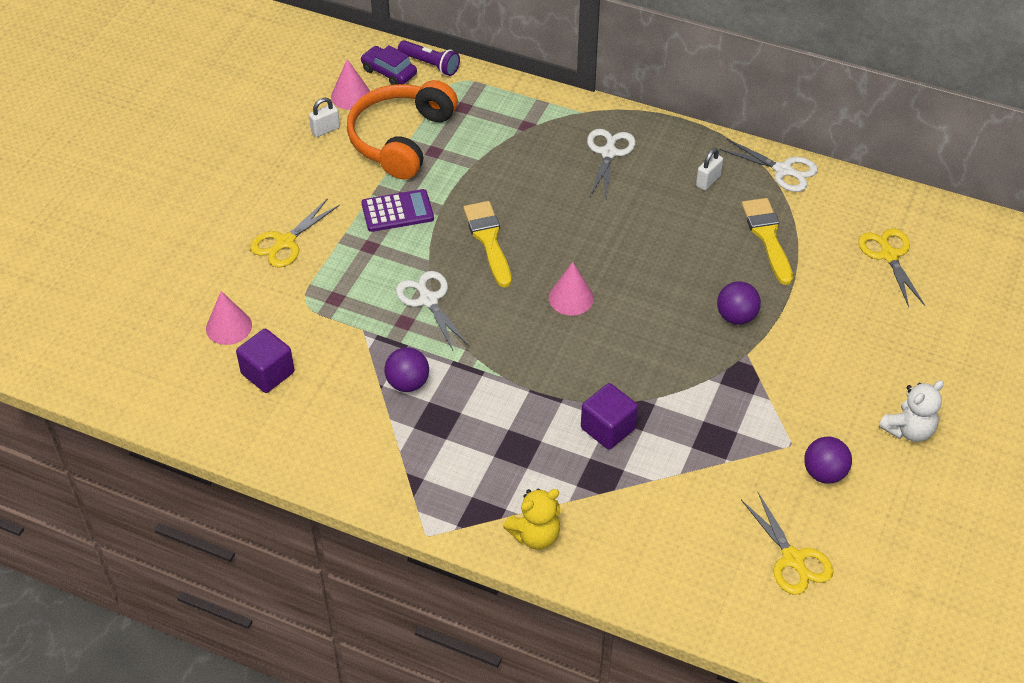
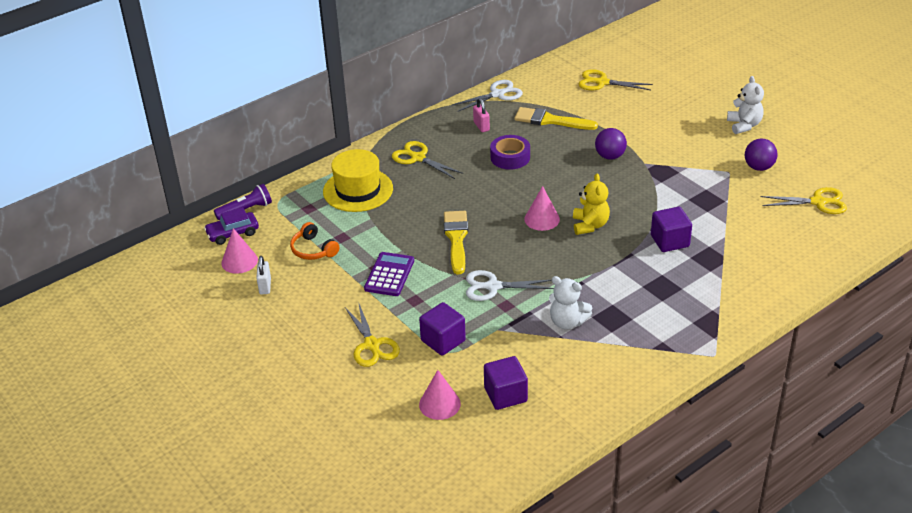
camera: 60 degrees left, 10 degrees down
(321, 293) = (443, 341): none -> purple cube
(401, 139) = (313, 250): orange headphones -> orange headphones, size x0.48
(408, 383) = (567, 322): purple ball -> white teddy bear
(488, 240) = (456, 239): yellow brush -> yellow brush turned 75 degrees clockwise
(518, 130) = (358, 190): none -> yellow hat
(535, 535) = (743, 303): yellow teddy bear -> yellow teddy bear (590, 225)
(608, 153) = (418, 158): white scissors -> yellow scissors
(666, 228) = (510, 157): none -> purple tape
(708, 181) = (481, 126): white padlock -> pink padlock

